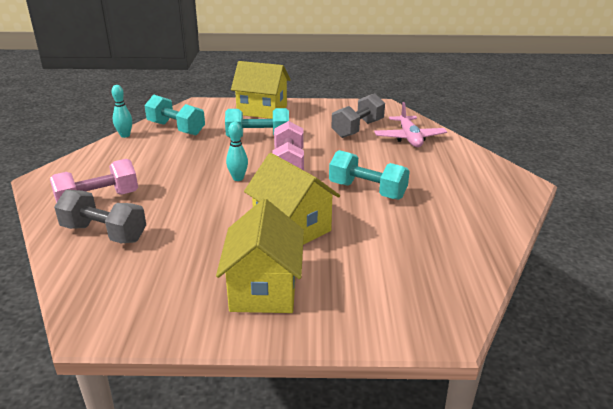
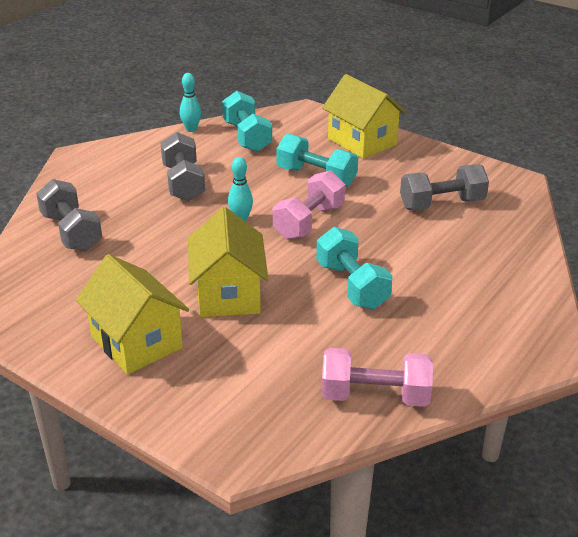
camera: 35 degrees right, 5 degrees up
(98, 200) = (99, 196): pink dumbbell -> pink dumbbell (374, 396)
(162, 169) = (183, 183): none -> grey dumbbell
(264, 289) = (136, 342): yellow house -> yellow house turned 75 degrees counterclockwise
(409, 138) = (489, 239): pink plane -> none

